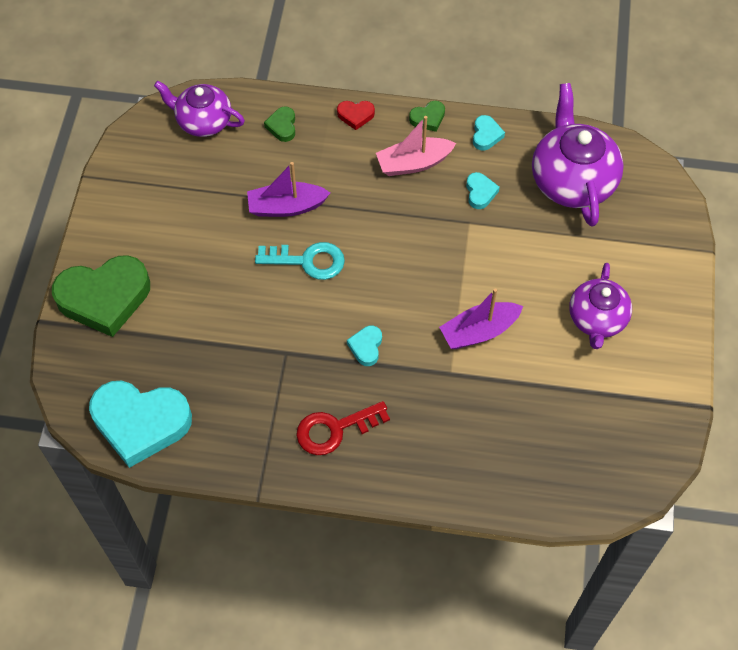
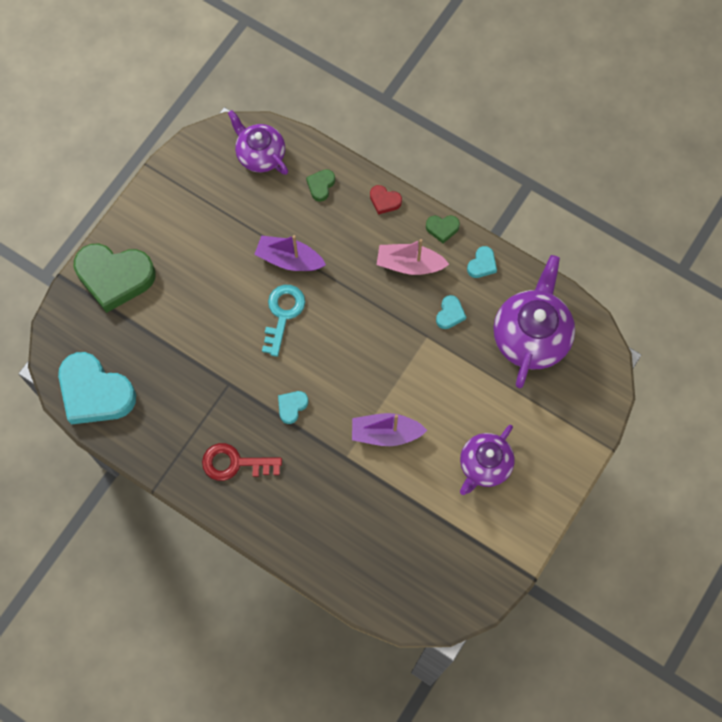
camera: 25 degrees right, 10 degrees up
(308, 261) = (283, 314): turquoise key -> turquoise key turned 105 degrees counterclockwise

